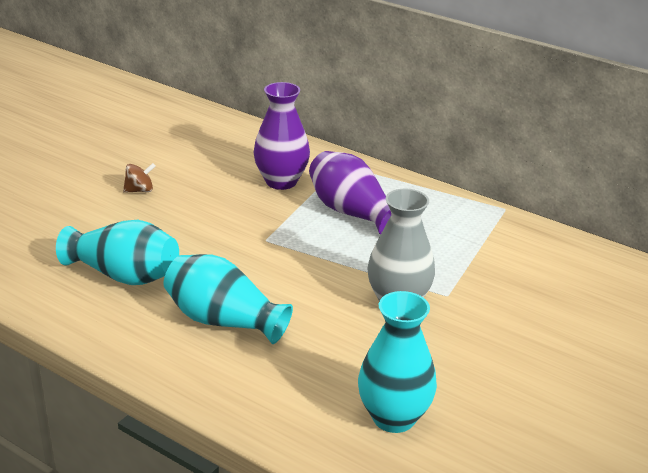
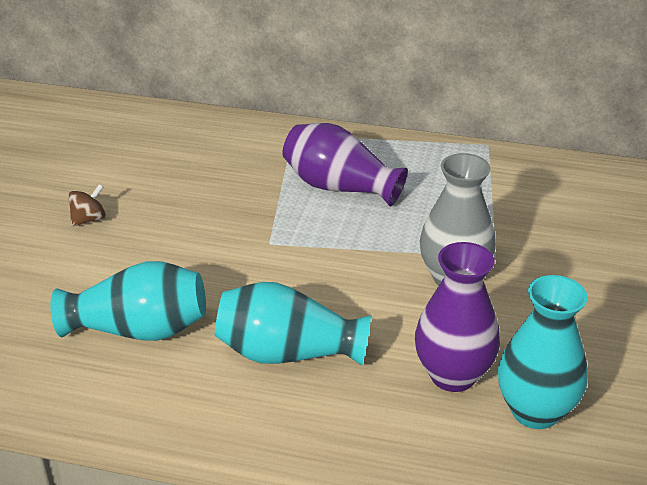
camera: 20 degrees left, 5 degrees up
(281, 181) = (242, 169): purple vase -> purple vase (453, 375)

